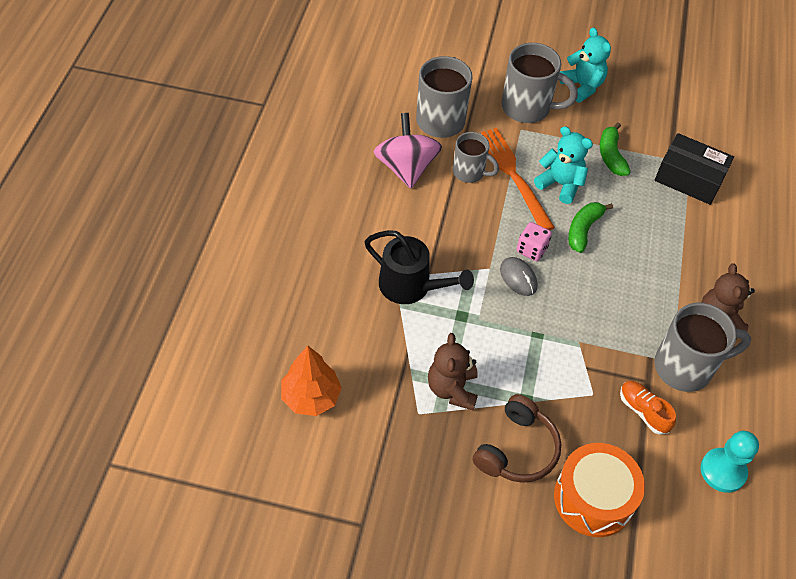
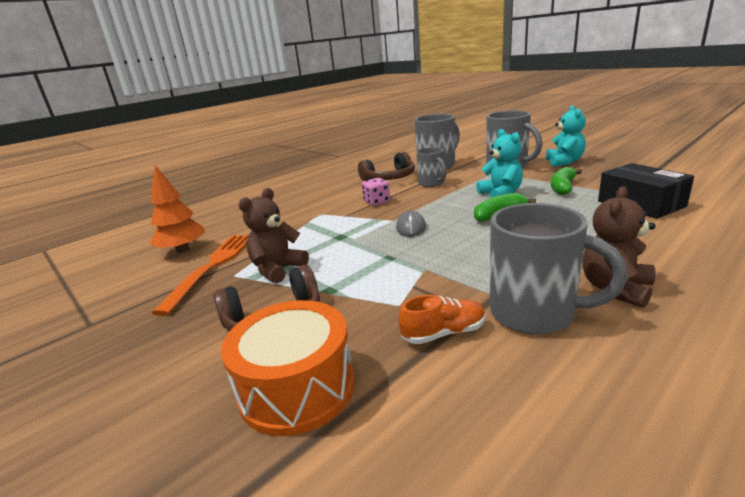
camera: 40 degrees right, 30 degrees down
(406, 168) = (389, 178): pink spinning top -> brown headphones
(410, 286) = (323, 218): black watering can -> none
(512, 175) = (464, 187): orange fork -> orange fork (212, 266)
(531, 249) = (439, 217): pink dice -> pink dice (376, 202)
(643, 411) = (444, 333): orange shoe -> orange shoe turned 75 degrees clockwise
(723, 471) = (511, 433): turquoise pawn -> none

